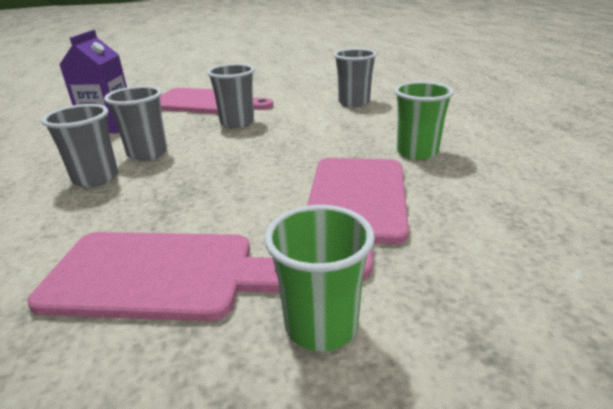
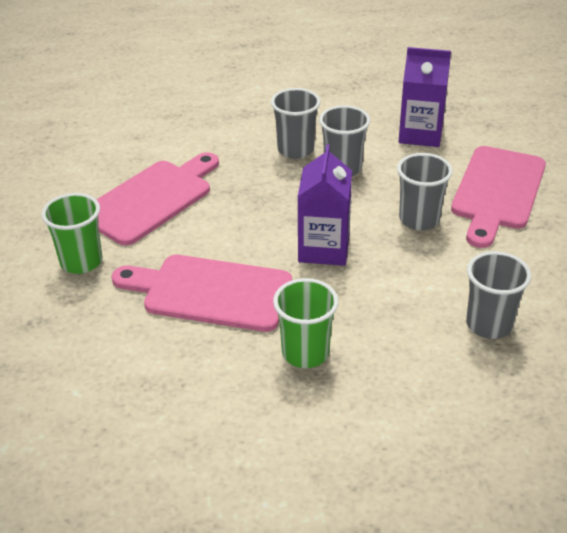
camera: 95 degrees right, 10 degrees up
(161, 275) = (151, 199): pink cutting board -> pink cutting board turned 150 degrees counterclockwise
(277, 154) = (324, 249): none -> purple carton

